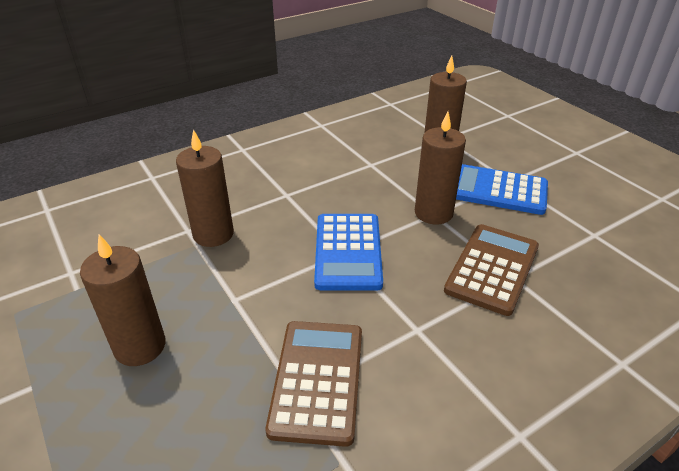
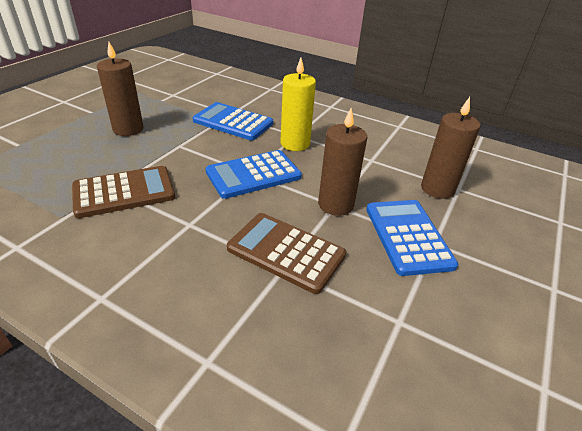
camera: 60 degrees right, 0 degrees up
(213, 234) = (233, 122): brown candle -> blue calculator
(304, 201) = (295, 144): none -> yellow candle
(492, 269) = (286, 252): brown calculator -> brown calculator turned 150 degrees counterclockwise

